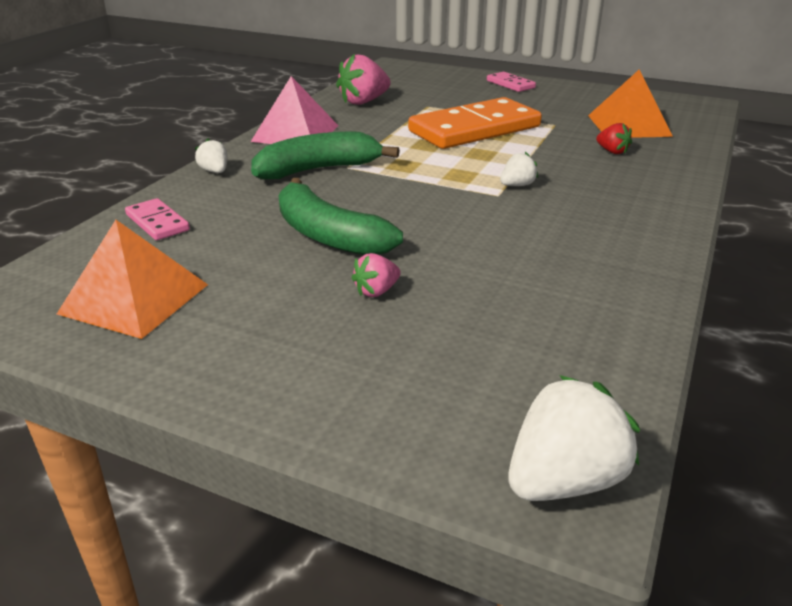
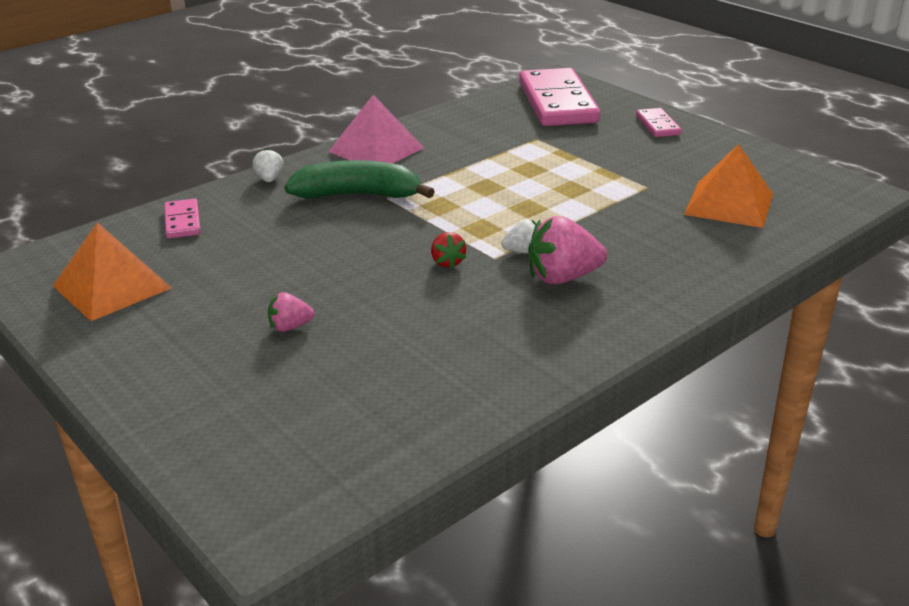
camera: 25 degrees right, 0 degrees up
(328, 235) = (302, 265): green banana -> none
(363, 102) = (477, 122): pink strawberry -> pink strawberry (562, 278)
(414, 80) = (558, 103): none -> pink domino
(474, 129) = (553, 177): orange domino -> none
(564, 480) = (270, 513): white strawberry -> none
(612, 151) = (669, 233): red strawberry -> red strawberry (447, 262)

